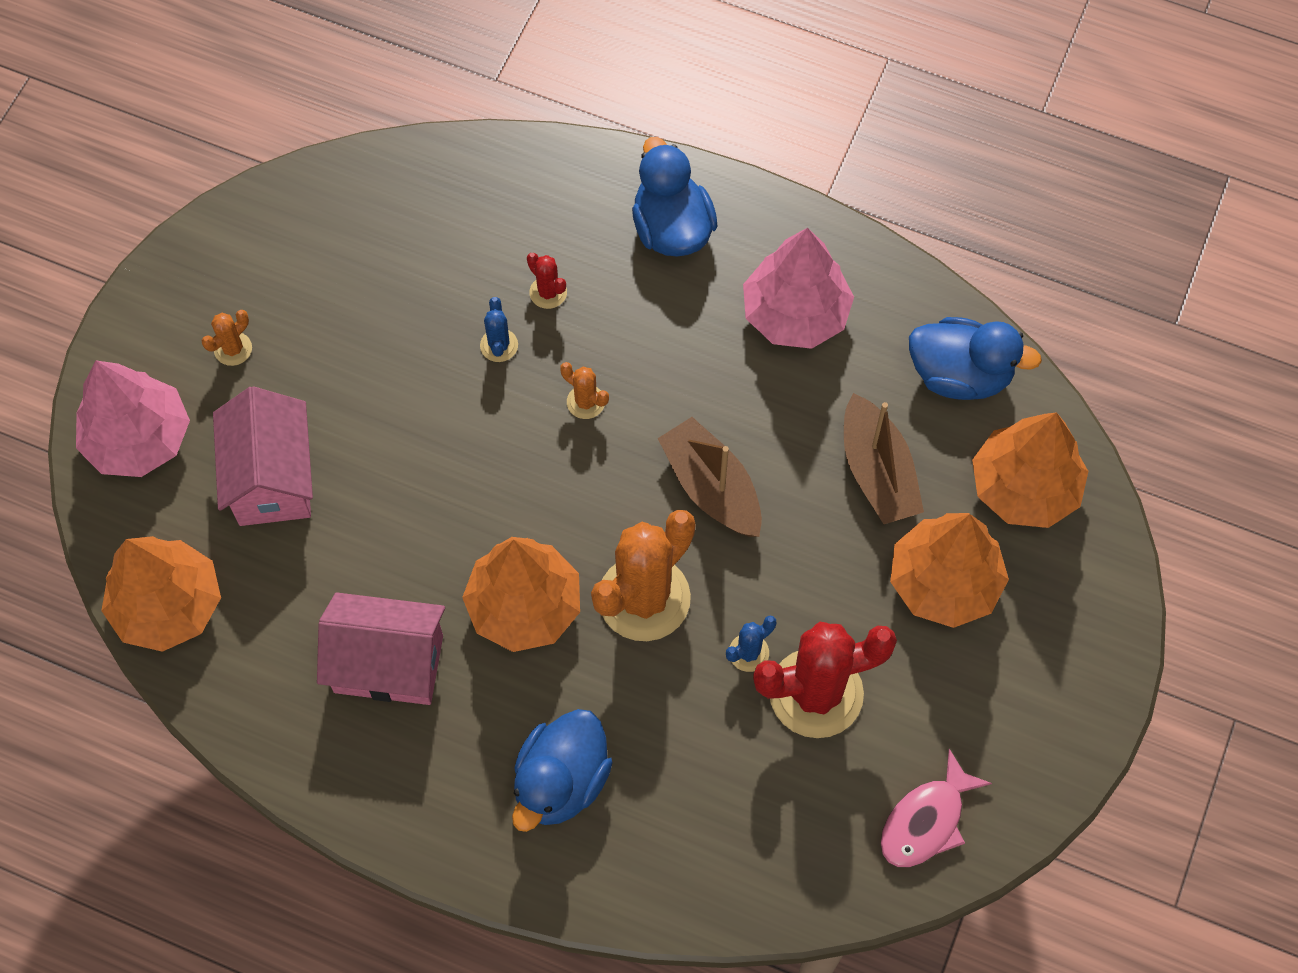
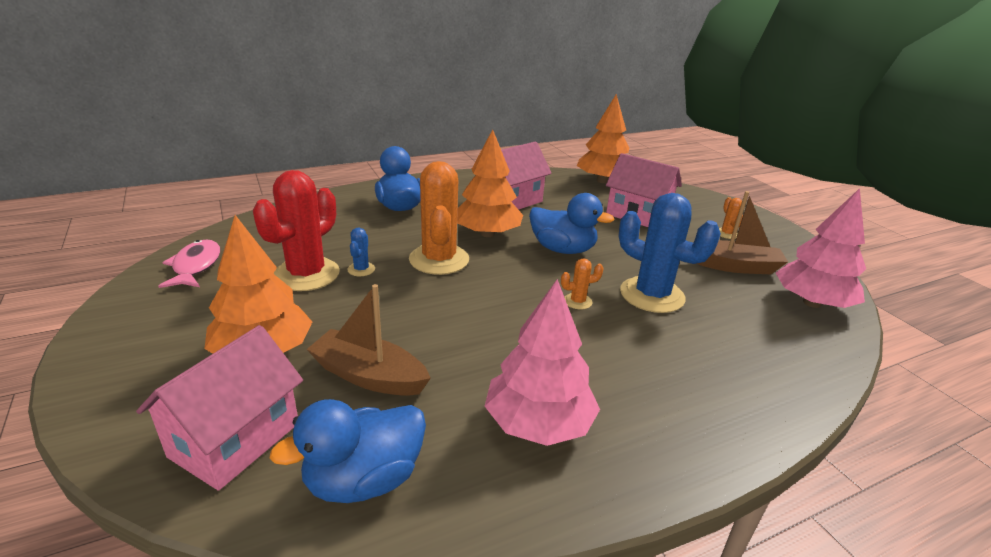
camera: 130 degrees right, 35 degrees down
(138, 439) = (694, 201): pink tree -> pink tree (811, 303)
(499, 345) = (652, 295): blue cactus -> blue cactus, size x2.30
(548, 292) = (676, 329): red cactus -> none
(672, 228) = (686, 410): blue duck -> blue duck (562, 249)
(711, 487) = (463, 310): brown boat -> brown boat (735, 266)
(1024, 487) = (235, 440): orange tree -> pink house

